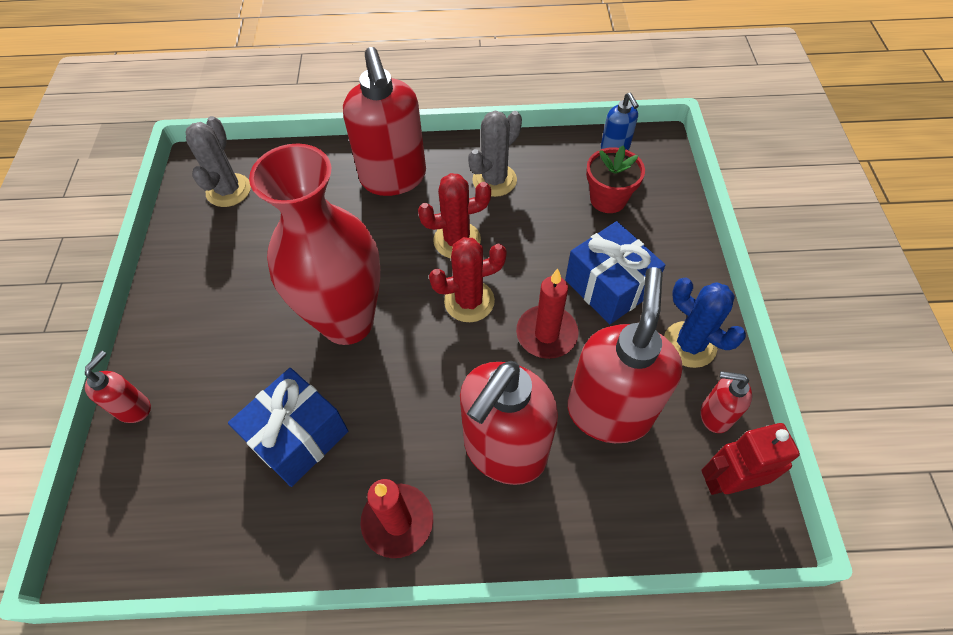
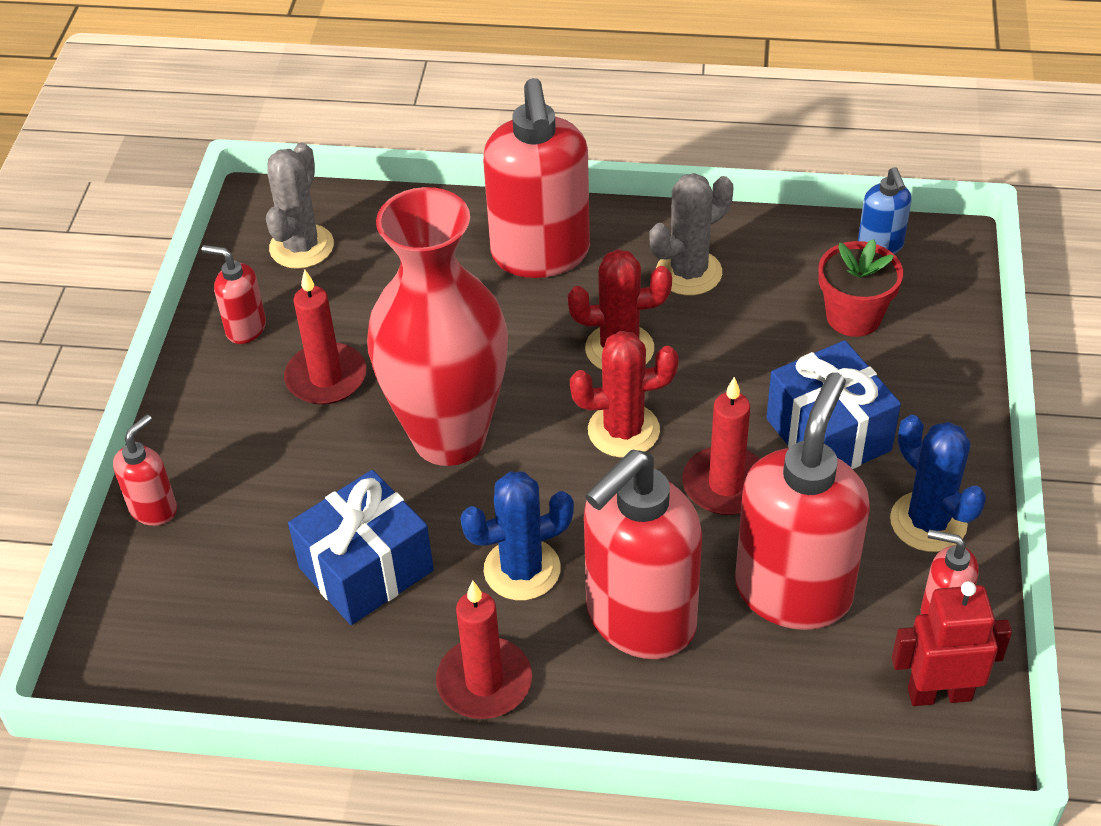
camera: 10 degrees right, 10 degrees down
(193, 255) = (245, 328): none -> red soap dispenser
(254, 286) = (326, 378): none -> red candle
(413, 421) = (522, 569): none -> blue cactus

